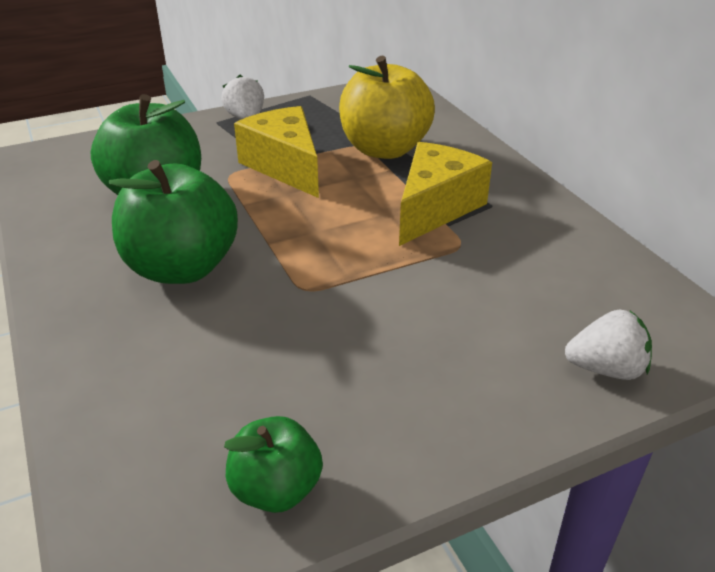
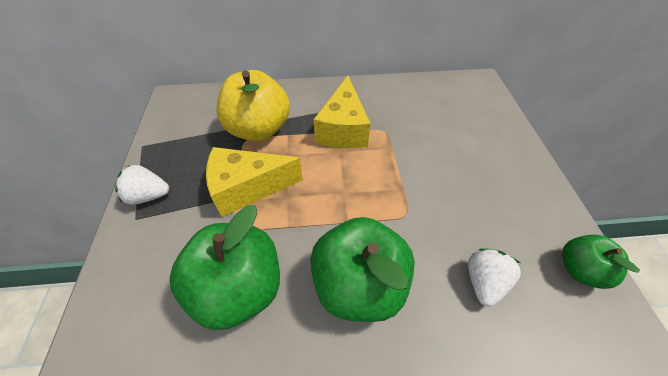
camera: 70 degrees left, 15 degrees up
(435, 208) = (343, 129): yellow cheese -> yellow cheese turned 135 degrees counterclockwise
(606, 369) = (495, 119): white strawberry -> white strawberry (484, 282)

